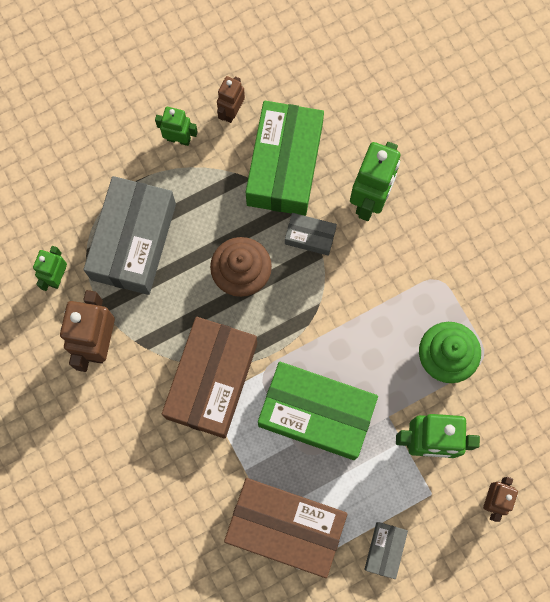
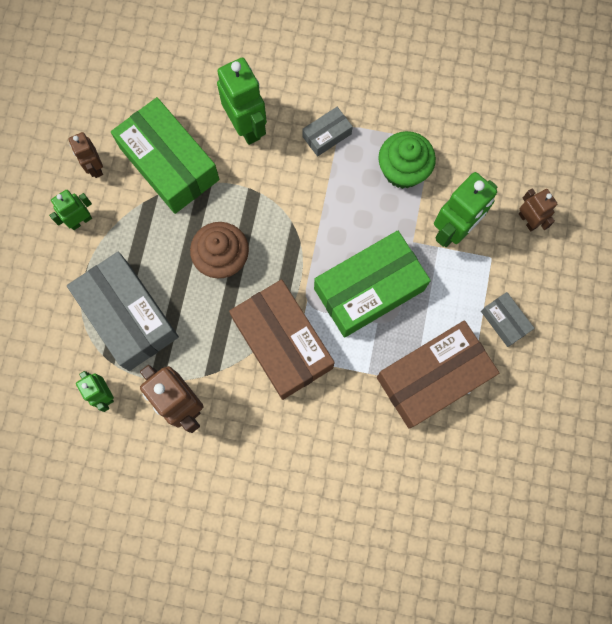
camera: 50 degrees left, 0 degrees up
(310, 237) = (237, 189): grey box -> grey box (327, 135)

